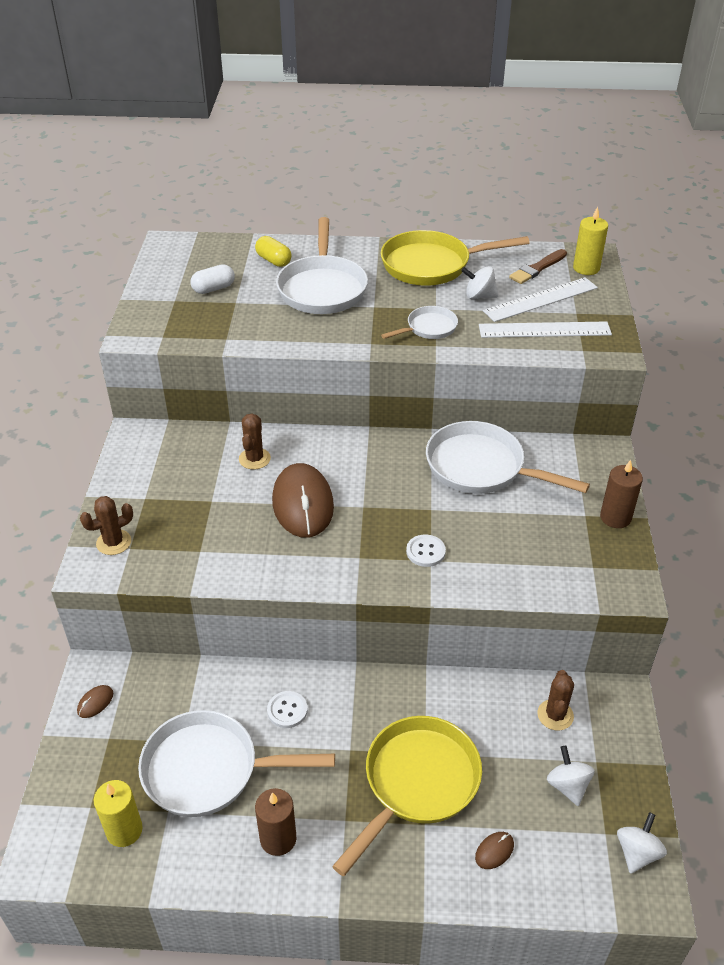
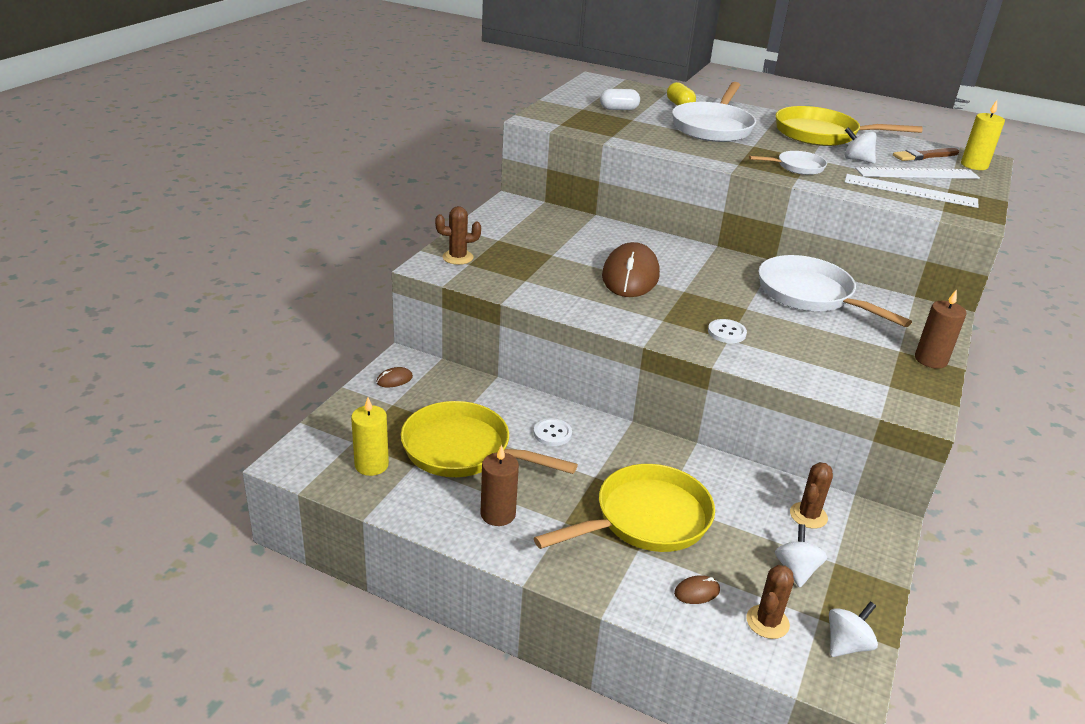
camera: 20 degrees right, 10 degrees down
(209, 770) = (463, 450): white pan -> yellow pan
(254, 459) = (604, 240): brown cactus -> brown cactus (767, 622)

